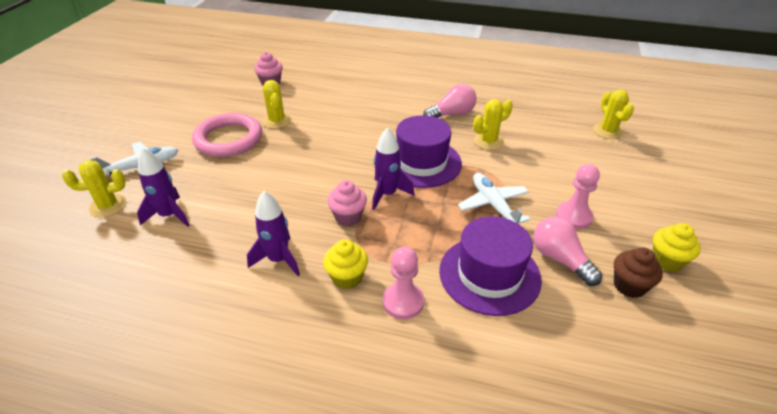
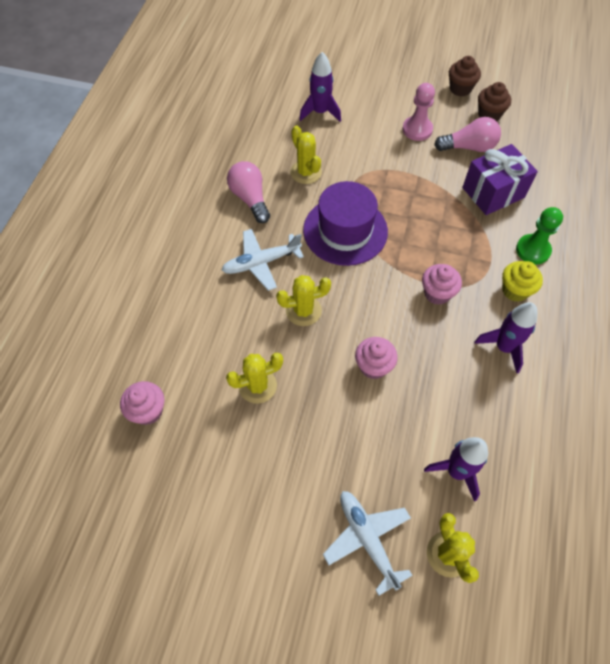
camera: 90 degrees left, 20 degrees up
(228, 139) = (300, 440): pink ring -> none
(279, 174) = (373, 366): none -> pink cupcake
(387, 194) = (399, 261): purple rocket -> purple rocket (320, 112)
(403, 302) = (533, 250): pink pawn -> green pawn
(489, 274) = (493, 192): purple hat -> purple gift
(493, 205) = (408, 180): white plane -> white plane (261, 262)
(560, 259) = (468, 147): pink light bulb -> pink light bulb turned 150 degrees counterclockwise
(608, 131) = (288, 81): yellow cactus -> yellow cactus (303, 311)
(667, 261) = (460, 89): yellow cupcake -> brown cupcake

